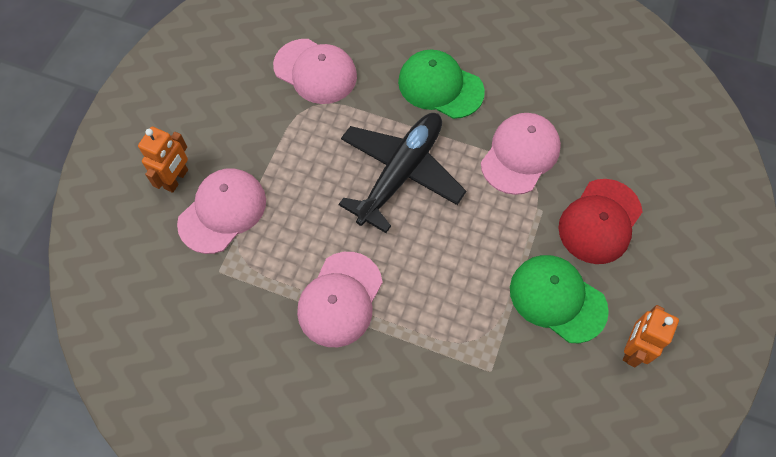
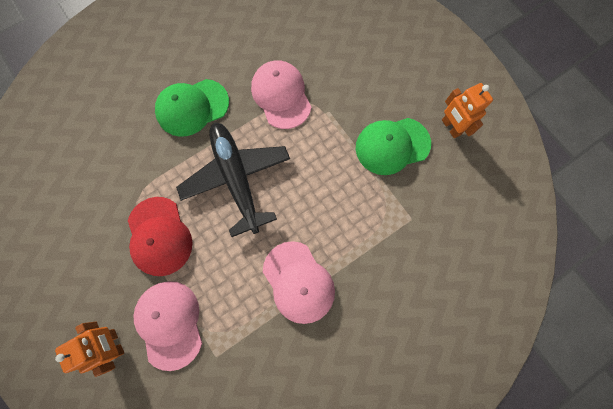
camera: 55 degrees left, 10 degrees up
(315, 71) = (110, 181): pink cap -> none
(600, 221) = (360, 85): red cap -> red cap (159, 236)

